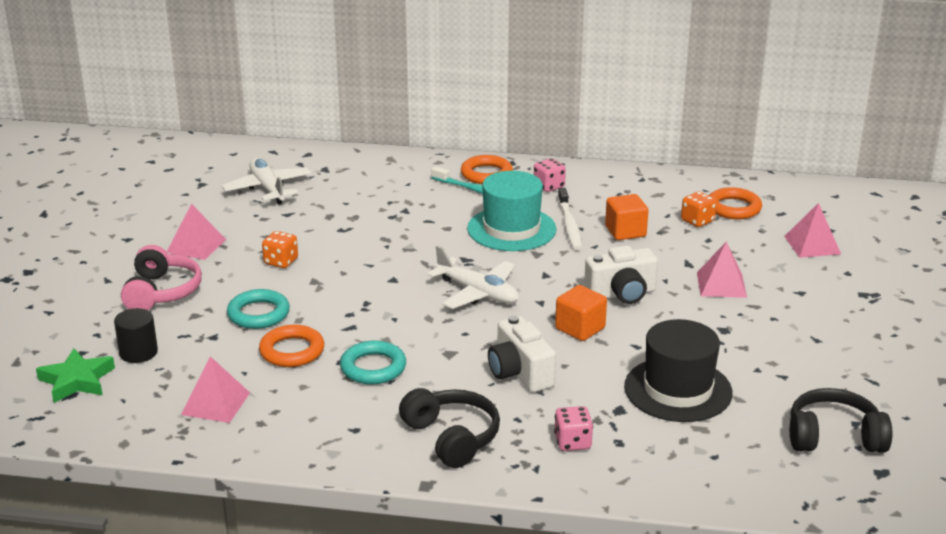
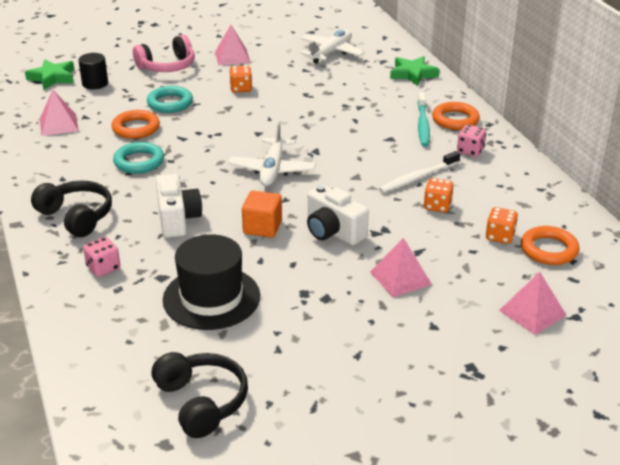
camera: 60 degrees right, 5 degrees up
(373, 164) = (413, 74): none -> green star
(452, 437) = (76, 217): black headphones -> black headphones turned 75 degrees counterclockwise
(511, 229) = (381, 155): turquoise hat -> none
(519, 373) = (177, 219): white camera -> white camera turned 135 degrees clockwise
(625, 231) = (437, 206): orange cube -> orange dice

